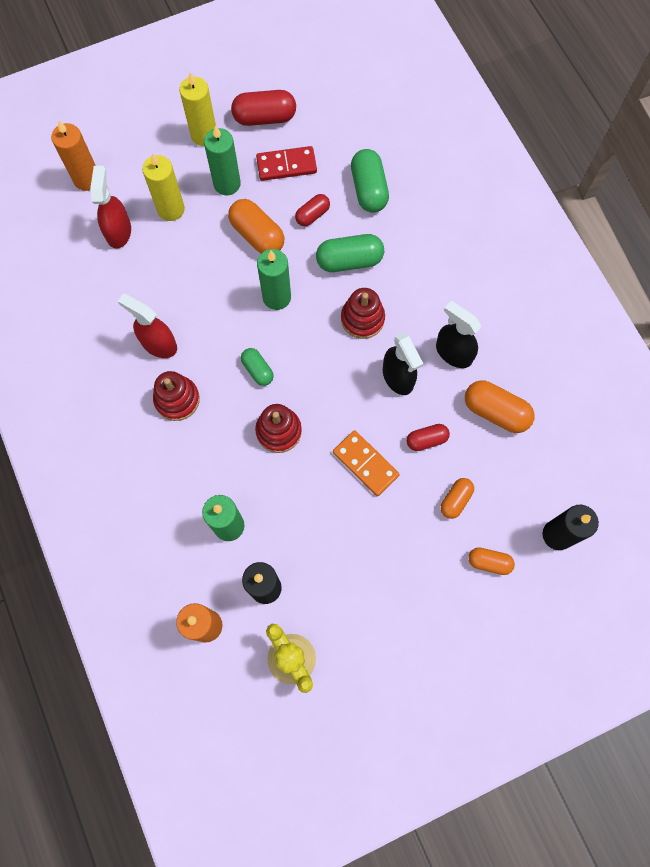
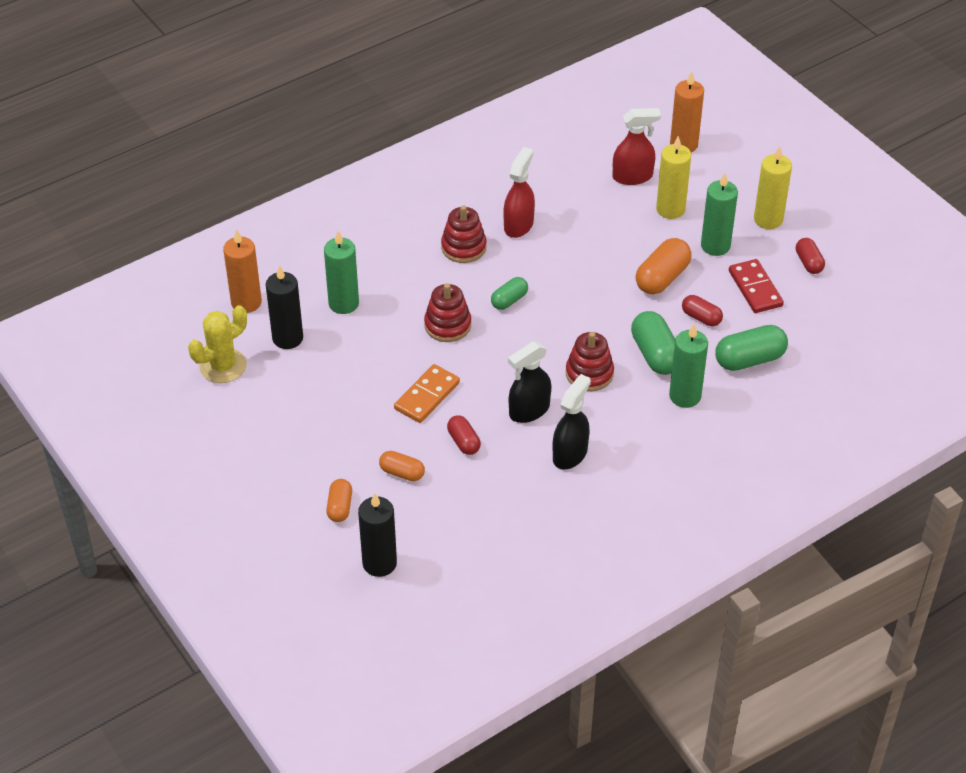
camera: 80 degrees right, 25 degrees down
(264, 118) = (808, 263): red capsule -> red capsule, size x0.60
(276, 297) = (594, 303): green candle -> green candle (685, 396)
(495, 412) = (509, 497): orange capsule -> none

